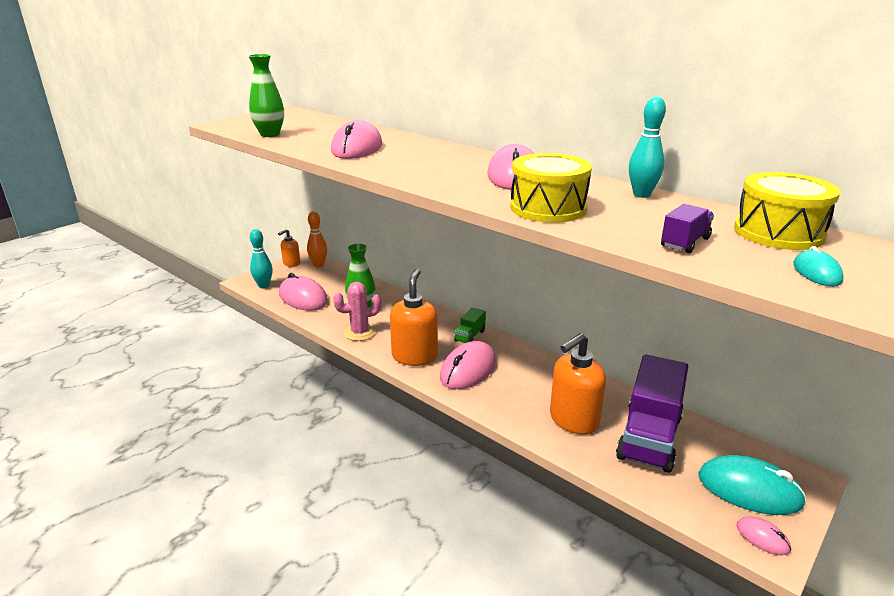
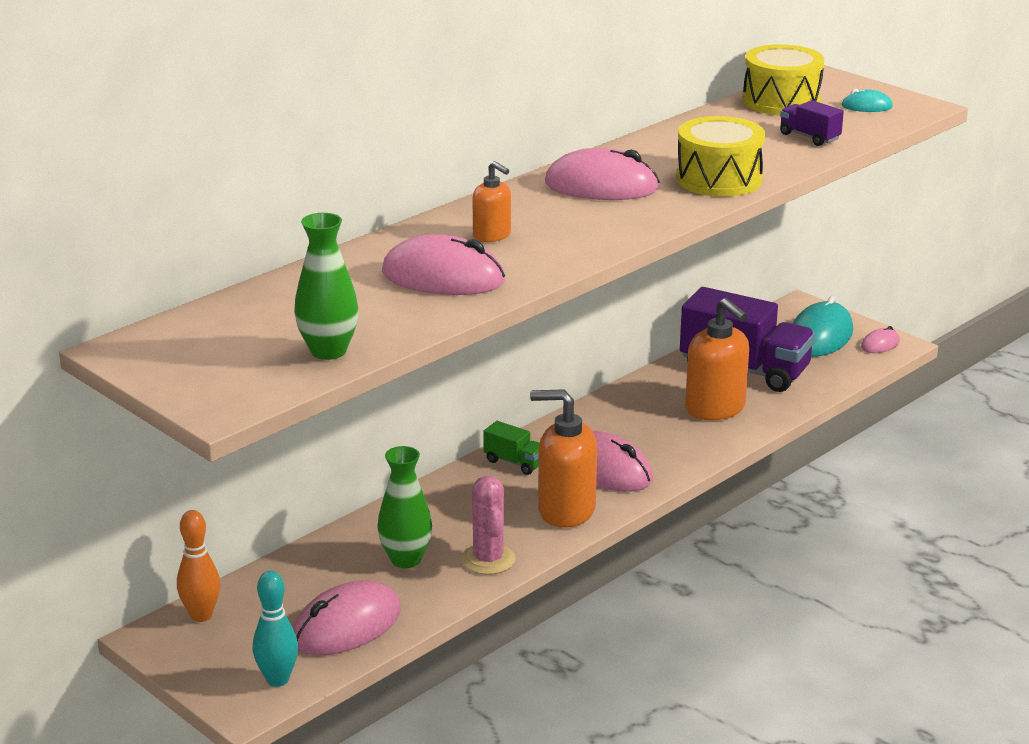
camera: 85 degrees left, 0 degrees up
(291, 263) = (179, 652): orange soap dispenser -> orange soap dispenser (492, 235)
(641, 195) = (676, 134): turquoise bowling pin -> none

